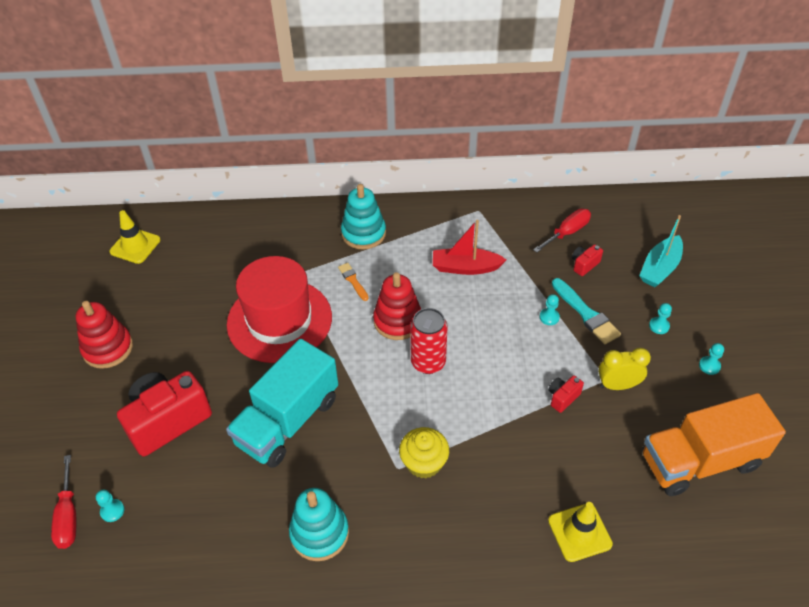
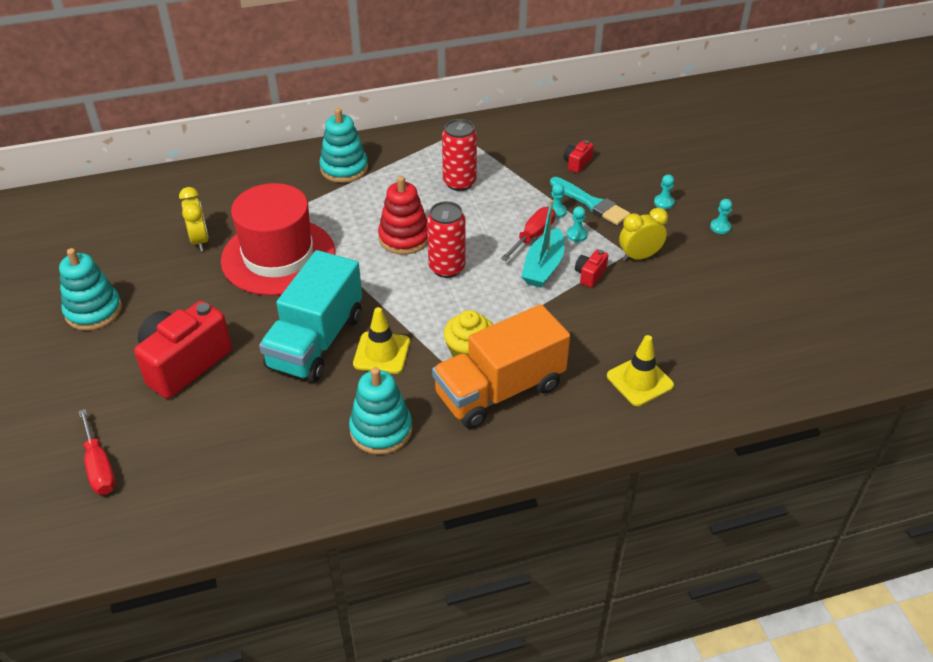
camera: 15 degrees left, 5 degrees down
(108, 348) = (93, 311): red stacking toy -> turquoise stacking toy
(112, 511) = (148, 453): turquoise pawn -> turquoise pawn (576, 235)
(135, 246) = (93, 215): yellow traffic cone -> yellow traffic cone (381, 353)
(216, 290) = (200, 241): none -> yellow clock
(353, 280) = (346, 210): orange brush -> none
(465, 267) = (459, 182): red boat -> red can
(567, 232) = (552, 139): red screwdriver -> red screwdriver (533, 236)
(660, 268) = (650, 156): turquoise boat -> turquoise boat (543, 267)
(700, 461) = (734, 304): orange truck -> orange truck (500, 390)

